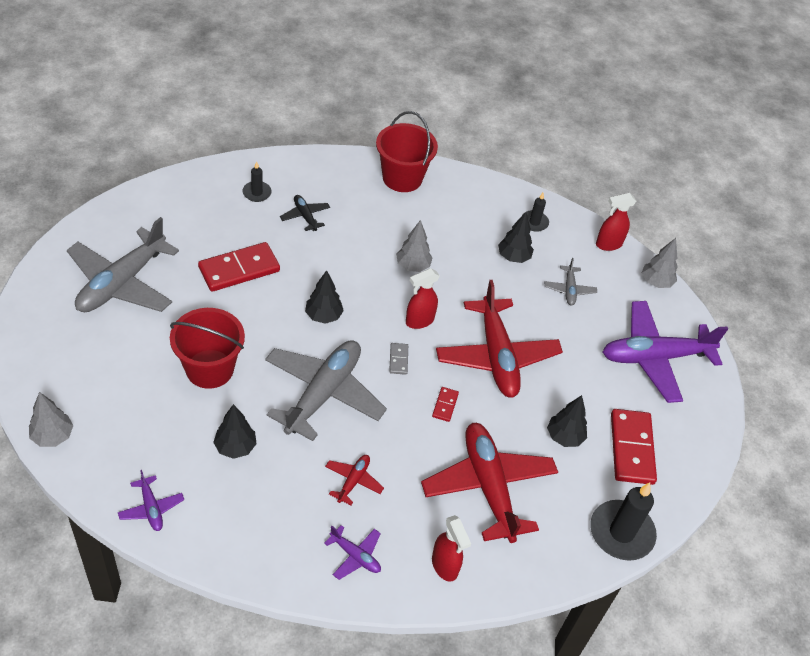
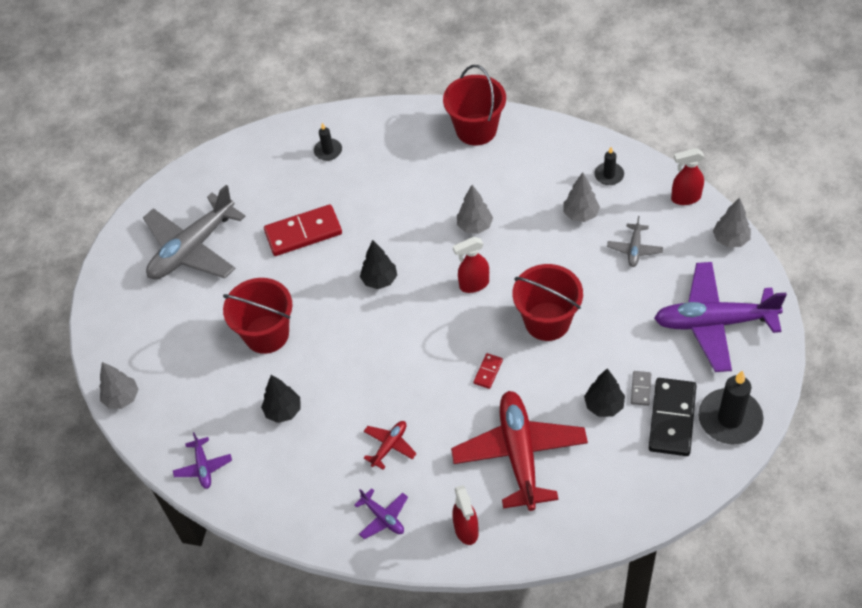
camera: 20 degrees right, 5 degrees up
(305, 216) = (373, 175): black plane -> none
(323, 393) = (371, 359): grey plane -> none
(398, 360) = (448, 325): grey domino -> grey domino (641, 389)
(496, 356) = (547, 321): red plane -> red bucket
(513, 257) = (580, 214): black tree -> grey tree
(621, 532) = (646, 503): black candle -> black candle (730, 419)
(631, 448) = (672, 418): red domino -> black domino

